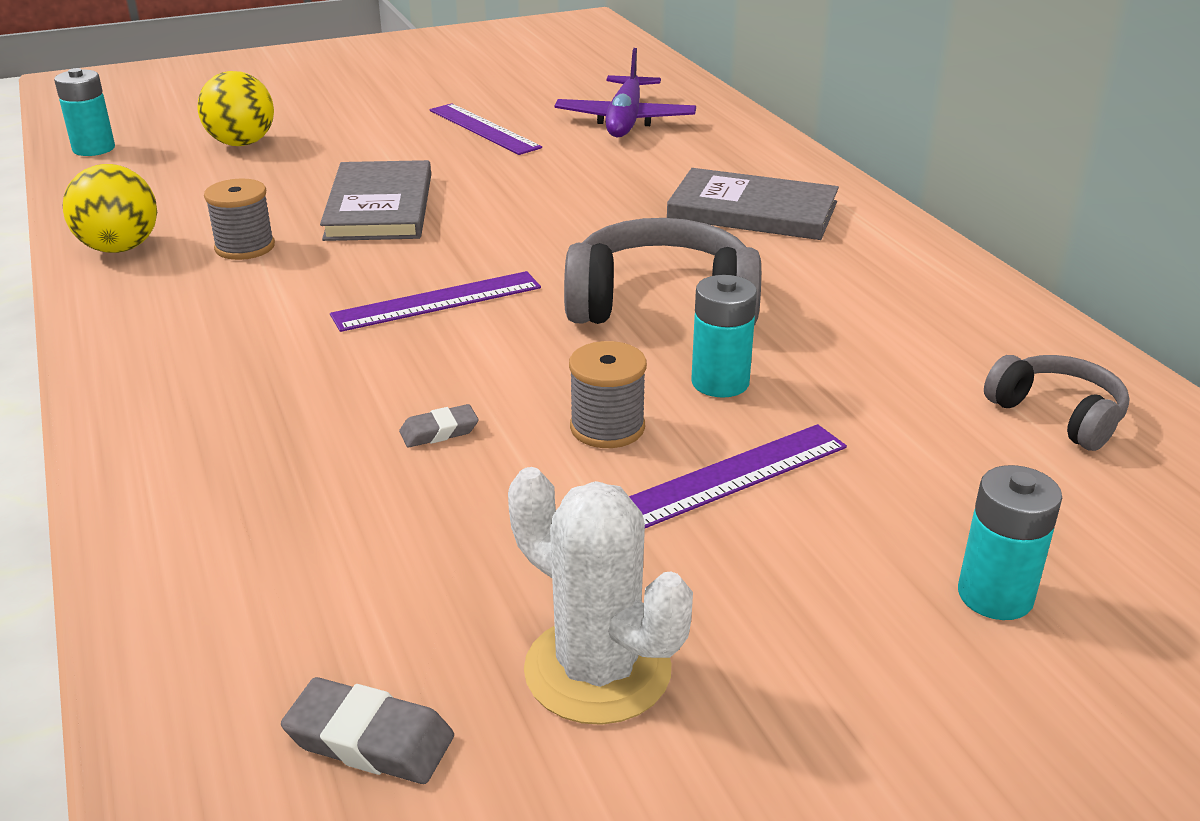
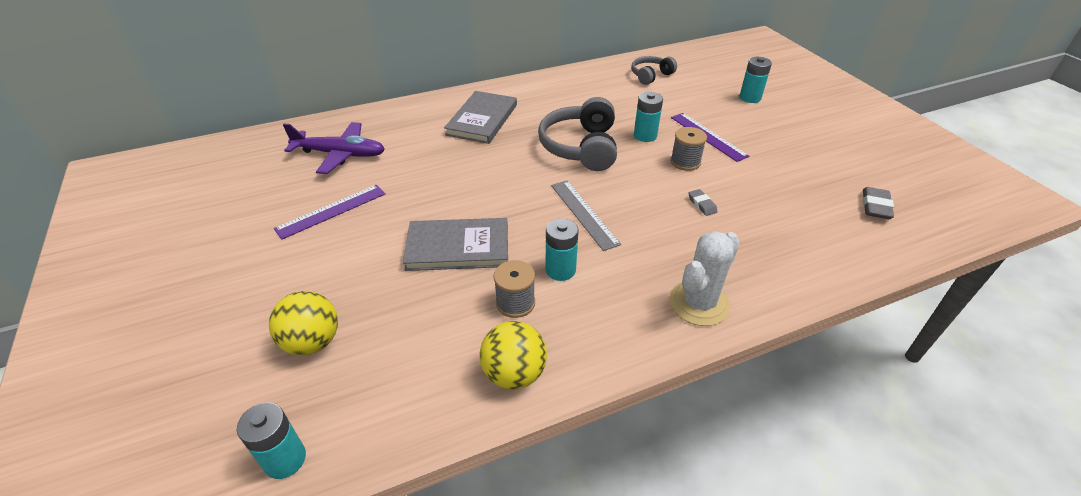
camera: 90 degrees left, 10 degrees up
(298, 279) = (560, 270): none -> turquoise battery
(437, 301) = (584, 213): purple ruler -> grey ruler
(597, 670) = (819, 164): white cactus -> white cactus (699, 303)

